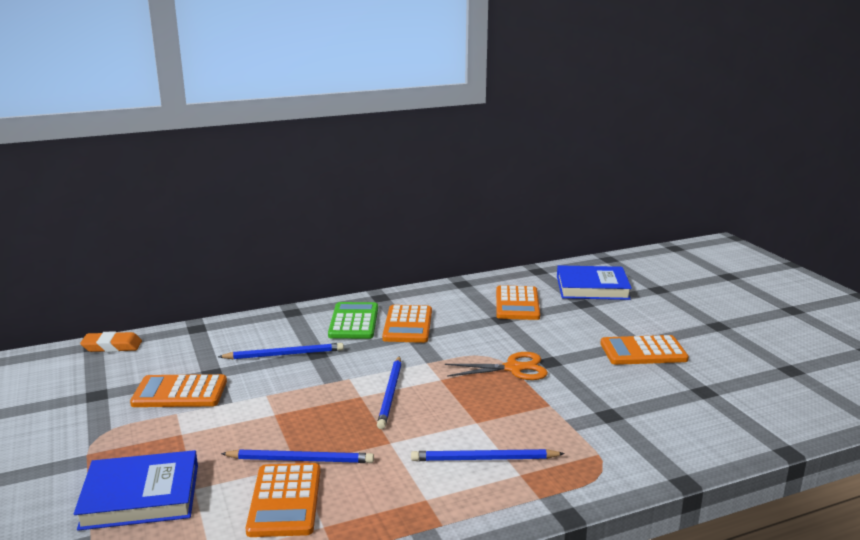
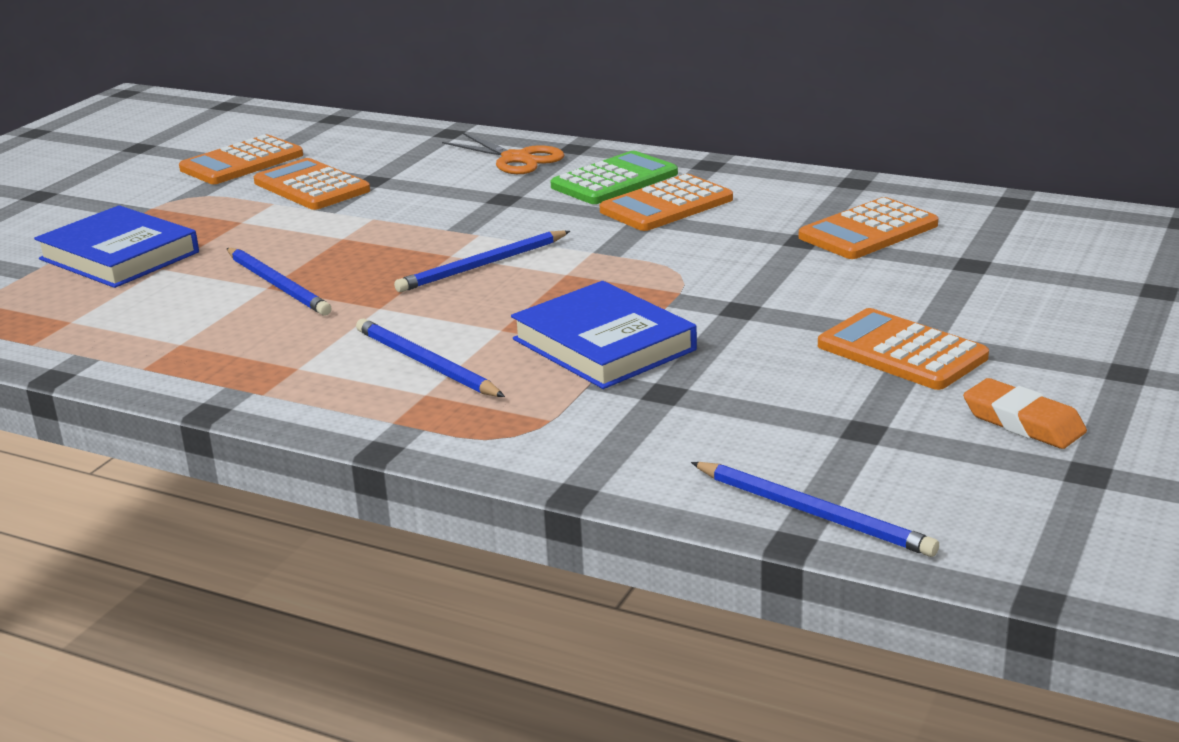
camera: 50 degrees right, 5 degrees up
(112, 346) = (346, 124): orange eraser -> orange eraser (1023, 422)
(284, 354) = (471, 187): blue pencil -> blue pencil (813, 513)
(285, 500) = (197, 310): orange calculator -> orange calculator (242, 162)
(513, 368) = (675, 297): orange scissors -> orange scissors (516, 159)
(592, 287) = (1043, 250): blue book -> blue book (604, 344)

